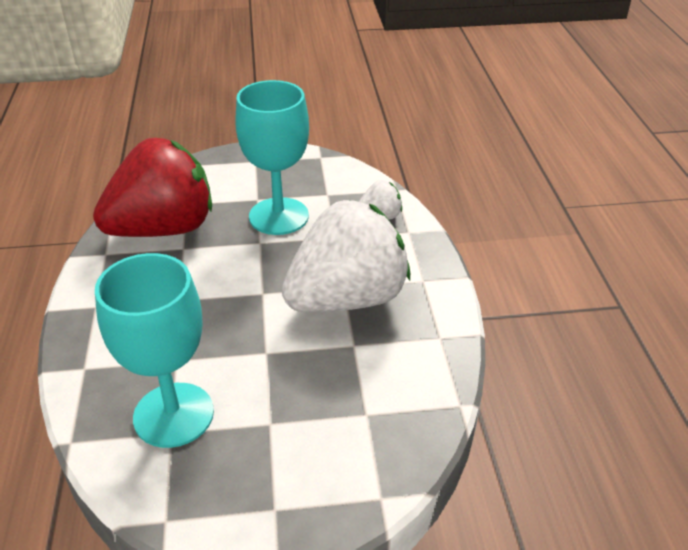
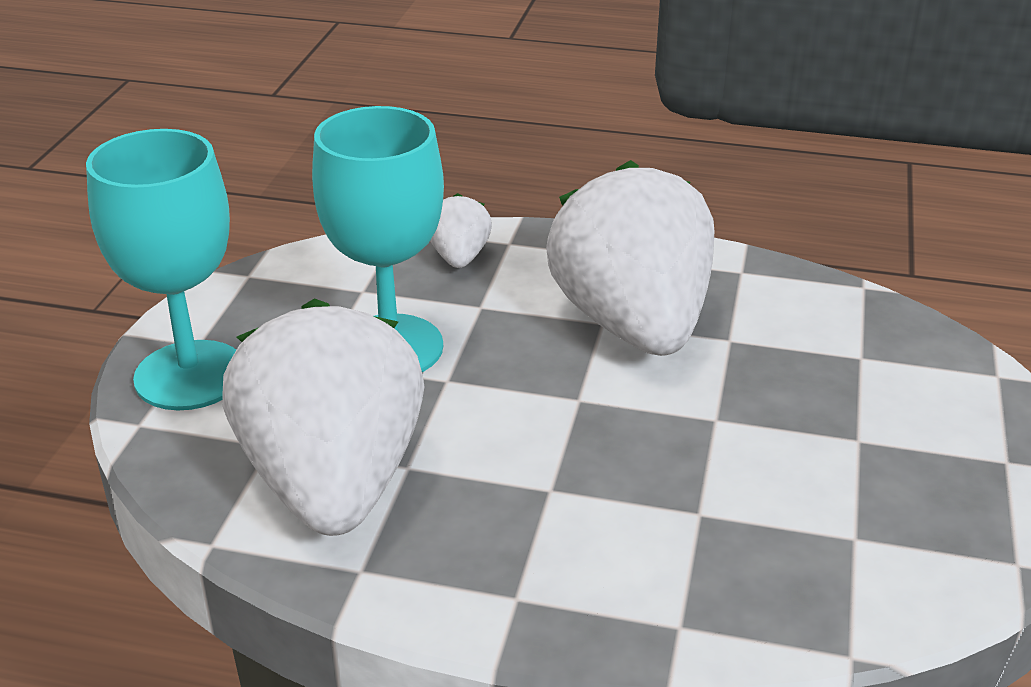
camera: 70 degrees left, 5 degrees down
(163, 229) = (333, 482): red strawberry -> white strawberry
(173, 415) = (820, 529): turquoise goblet -> turquoise goblet (190, 375)

